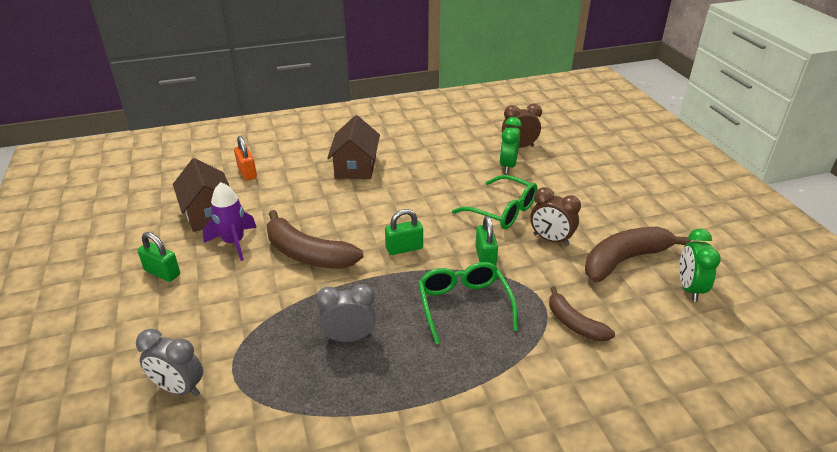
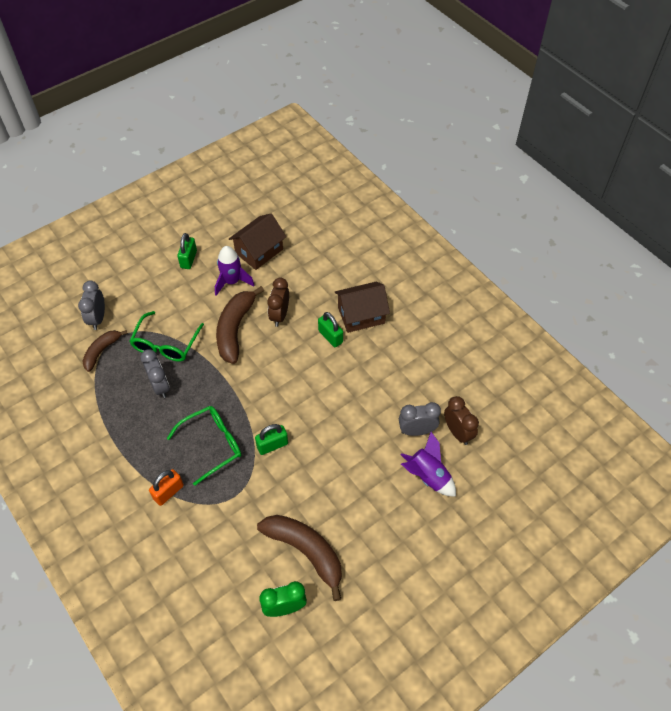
camera: 70 degrees right, 20 degrees up
(247, 173) = (320, 248): orange padlock -> orange padlock (168, 492)
(404, 248) = (263, 387): green padlock -> green padlock (330, 336)
(502, 211) = (341, 442): green glasses -> green glasses (166, 344)
(508, 166) = (417, 431): green clock -> grey clock
(551, 240) = (313, 489): brown clock -> brown clock (279, 315)
(558, 171) = (427, 476): none -> purple rocket
(574, 323) = (215, 523): brown banana -> brown banana (101, 351)

